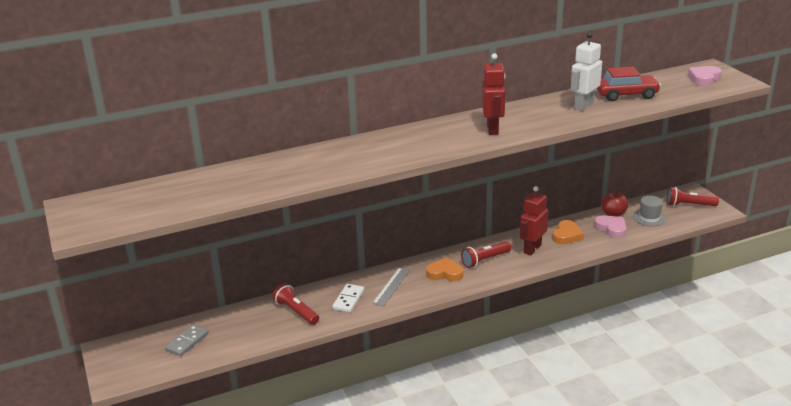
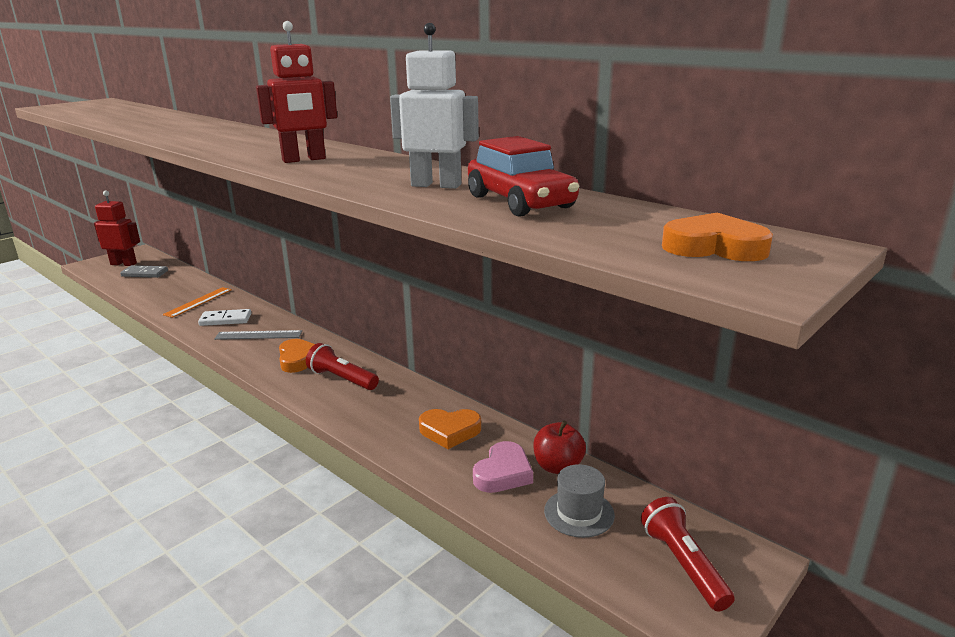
camera: 65 degrees right, 5 degrees down
(296, 312) = (198, 302): red flashlight -> orange ruler
(532, 249) = (391, 408): red robot -> red robot (124, 264)
(704, 78) = (714, 247): pink heart -> orange heart

